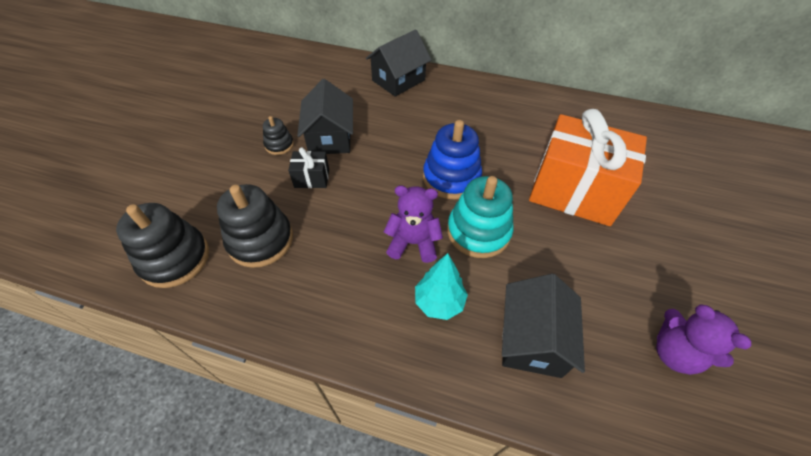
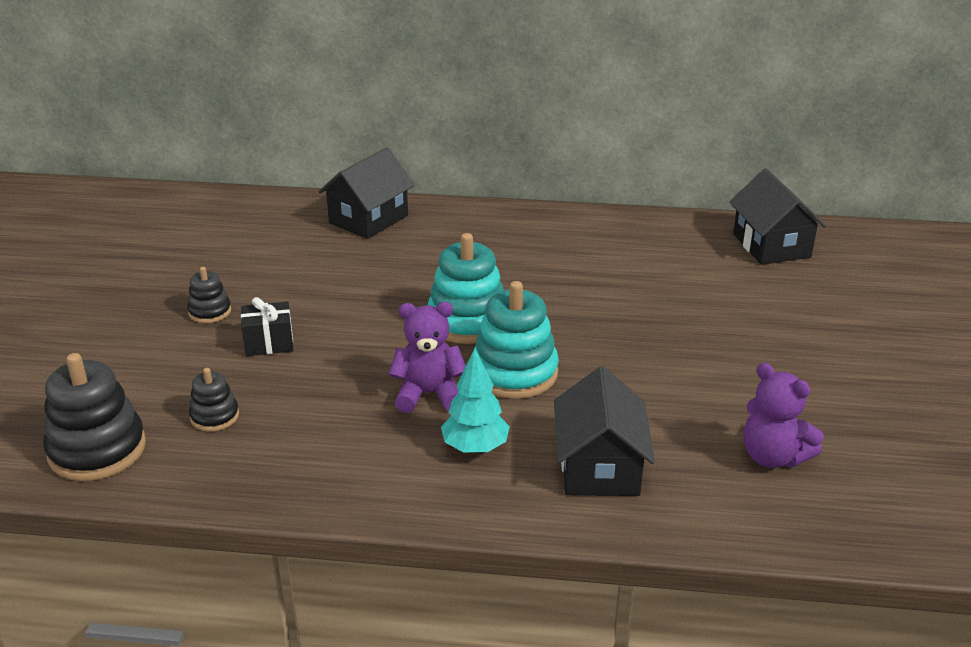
camera: 10 degrees left, 20 degrees down
(260, 240) = (214, 416): black stacking toy -> black stacking toy, size x0.53
(330, 138) = (283, 296): black house -> black house (771, 245)
(451, 178) = (467, 321): blue stacking toy -> turquoise stacking toy
(574, 191) = (635, 317): orange gift -> none

